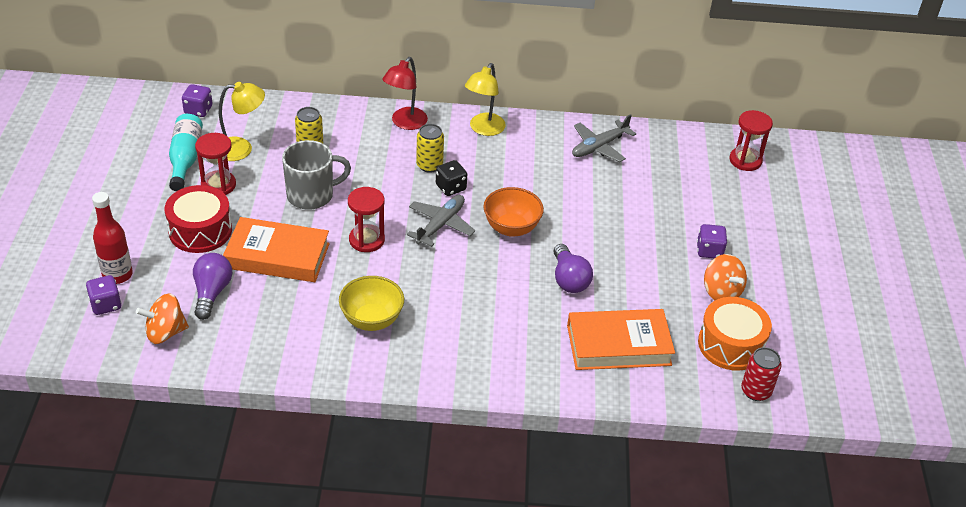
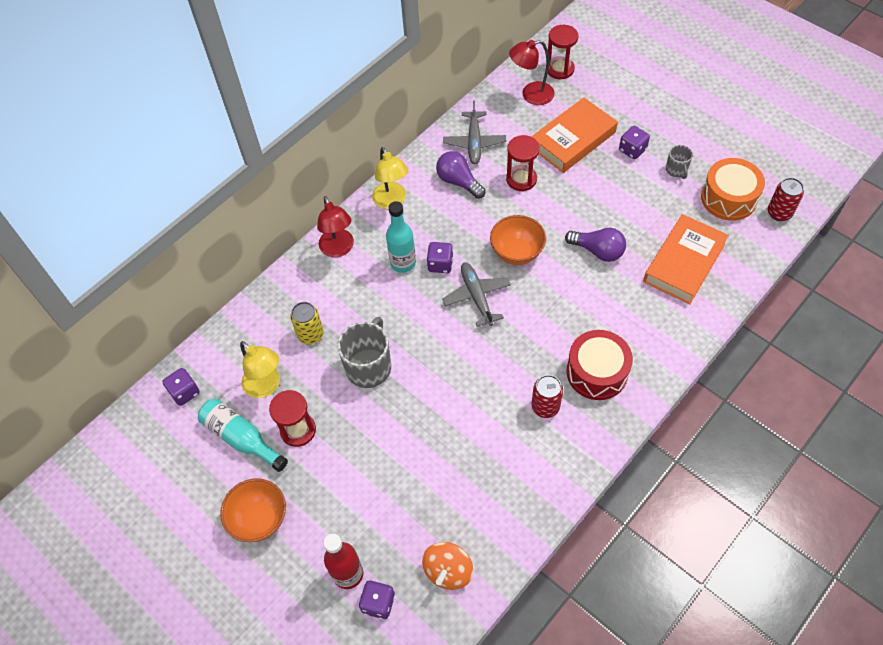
camera: 45 degrees left, 15 degrees up
(125, 203) = (259, 519): none -> orange bowl
(200, 231) = (344, 476): red drum -> red drum (597, 372)
(212, 293) = (427, 508): purple light bulb -> purple light bulb (458, 182)
(241, 149) = (266, 386): yellow lamp -> yellow lamp turned 105 degrees clockwise
(277, 256) = (422, 433): orange book -> orange book (573, 140)
(366, 240) = (453, 357): red hourglass -> red hourglass (521, 179)
(372, 320) = (545, 407): yellow bowl -> red can
(429, 165) = (403, 263): yellow can -> turquoise bottle
(451, 187) = (440, 264): black dice -> purple dice
(693, 156) = (531, 95): none -> red lamp
(721, 292) = (676, 170): orange spinning top -> grey mug

